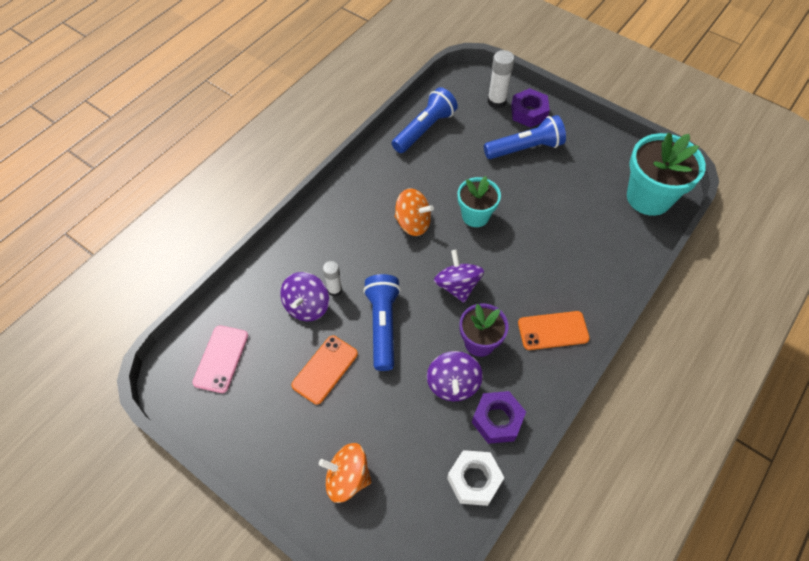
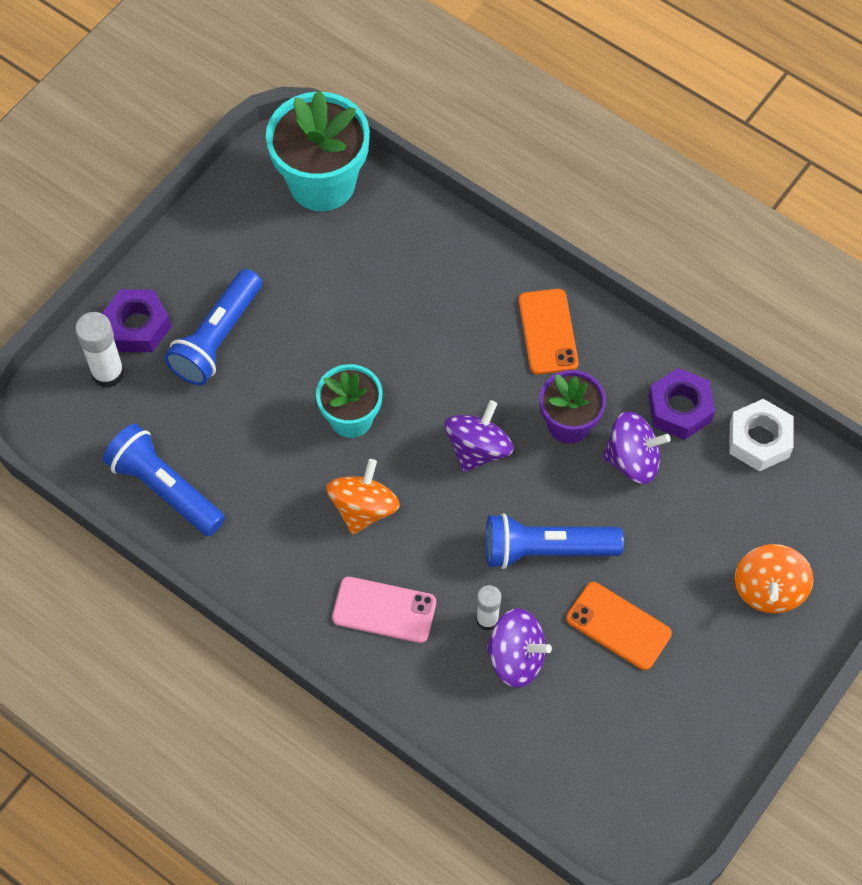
camera: 90 degrees left, 5 degrees up
(221, 359) = (608, 774): pink phone -> pink phone (384, 610)
(457, 286) = (478, 449): purple spinning top -> purple spinning top turned 135 degrees clockwise
(525, 148) = (217, 338): blue flashlight -> blue flashlight turned 135 degrees counterclockwise

